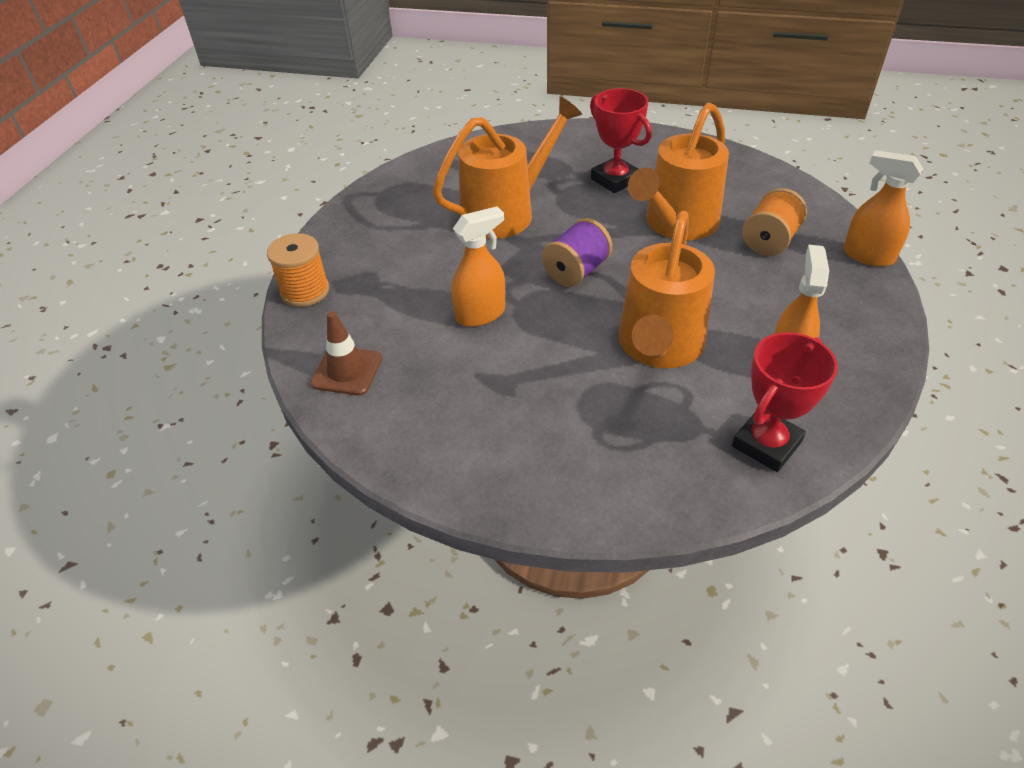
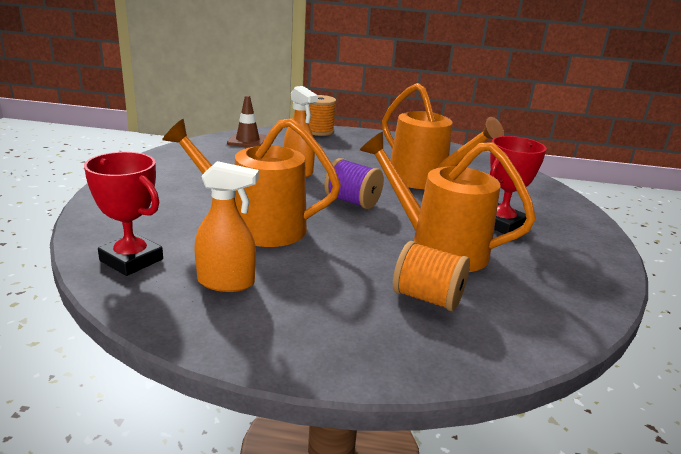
camera: 80 degrees right, 20 degrees down
(867, 256) = (420, 369): orange spray bottle -> none

